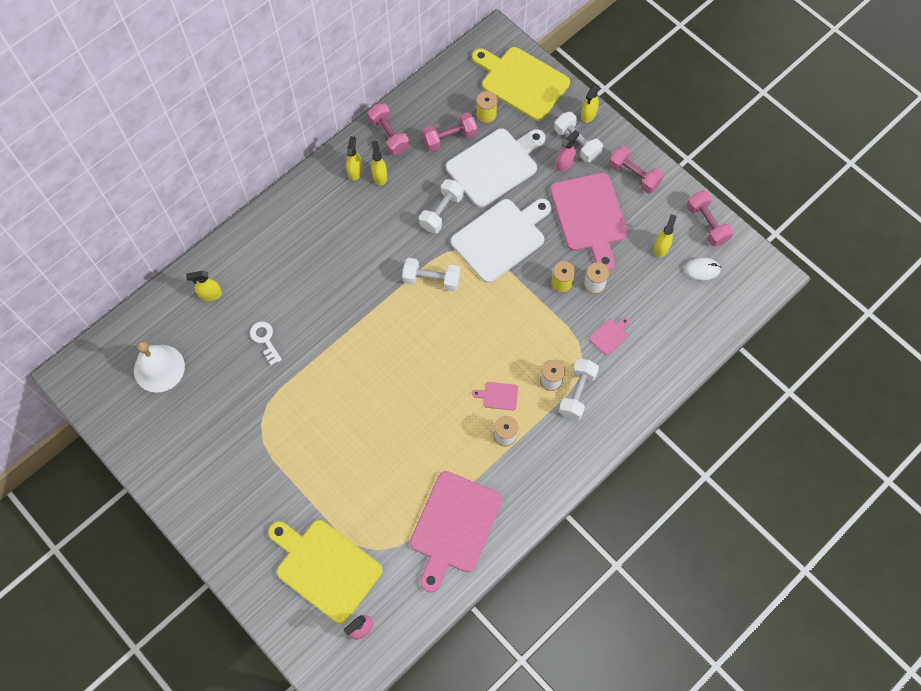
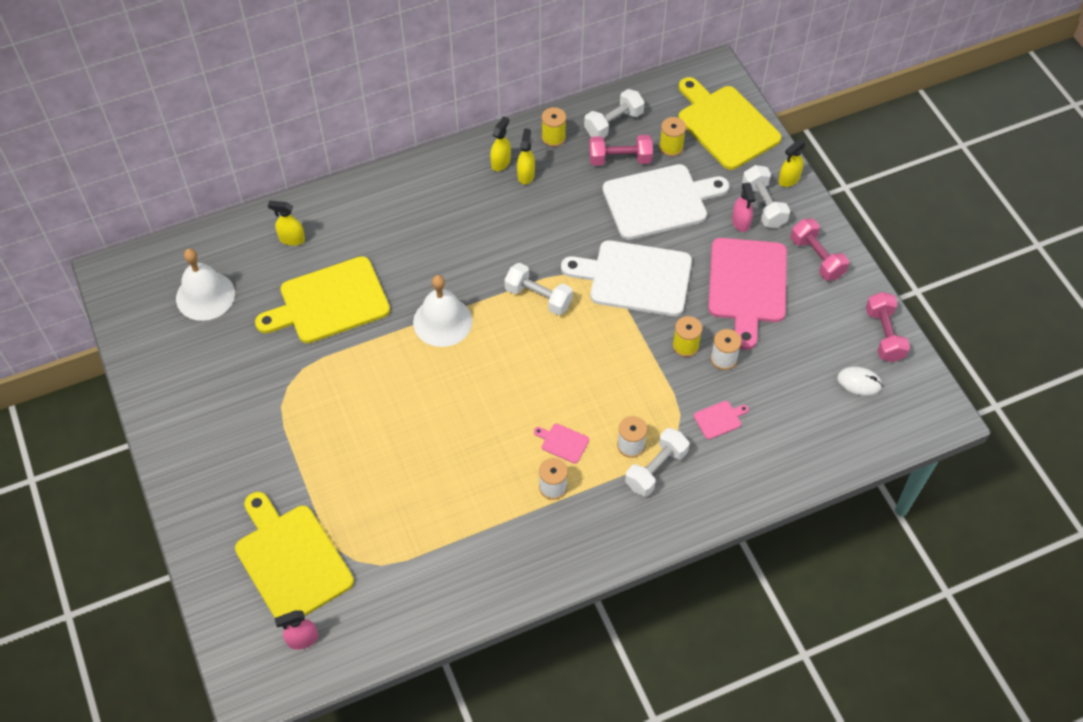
camera: 20 degrees right, 10 degrees down
(265, 339) = (329, 302): white key -> yellow cutting board
(363, 326) = (442, 321): none -> white bell
(389, 135) = (553, 137): pink dumbbell -> yellow spool
(441, 212) = (579, 231): white dumbbell -> white dumbbell (613, 123)
(454, 526) = (454, 565): pink cutting board -> none
(501, 238) = (635, 278): white cutting board -> white cutting board turned 150 degrees counterclockwise
(565, 163) = (741, 222): pink spray bottle -> pink spray bottle turned 105 degrees clockwise
(661, 247) = (819, 343): yellow spray bottle -> none

